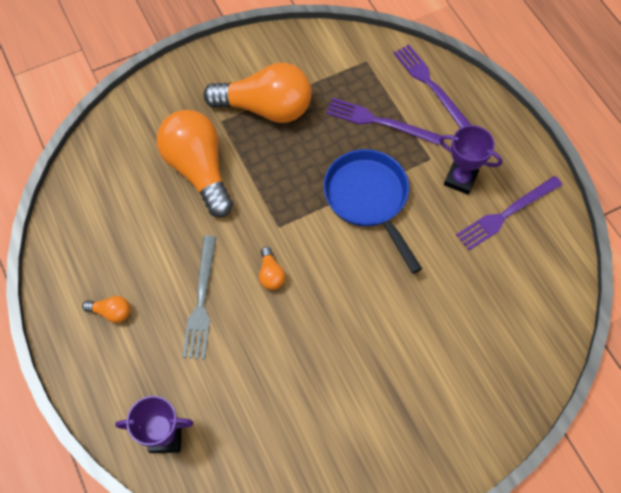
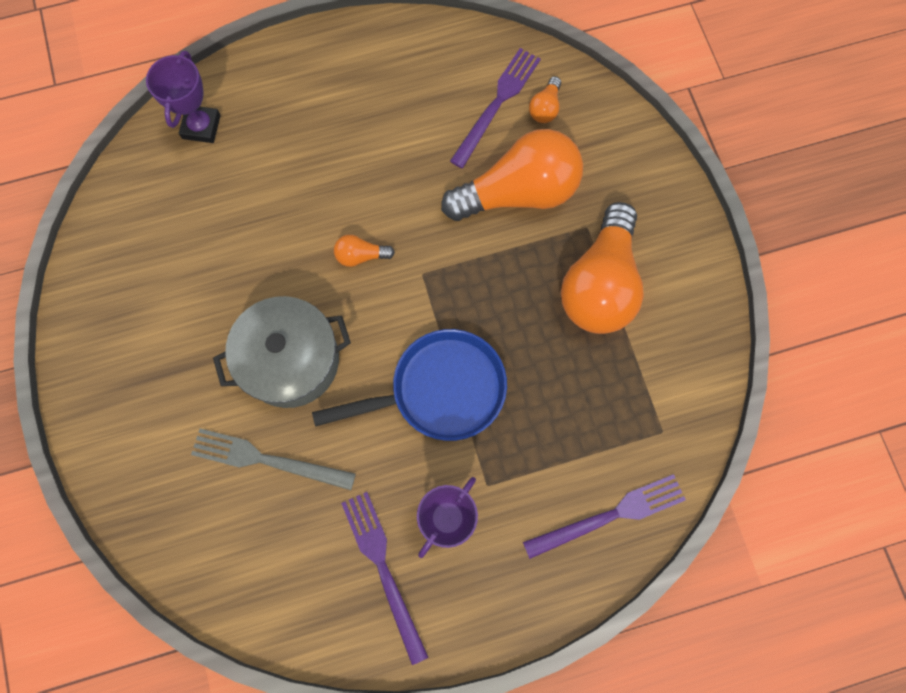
camera: 100 degrees right, 10 degrees up
(111, 312) = (352, 86): orange light bulb -> orange light bulb (545, 108)
(201, 301) = (344, 177): grey fork -> grey fork (267, 460)
(369, 309) = (291, 360): none -> grey pot
(379, 122) = (557, 428): purple fork -> purple fork (497, 104)

